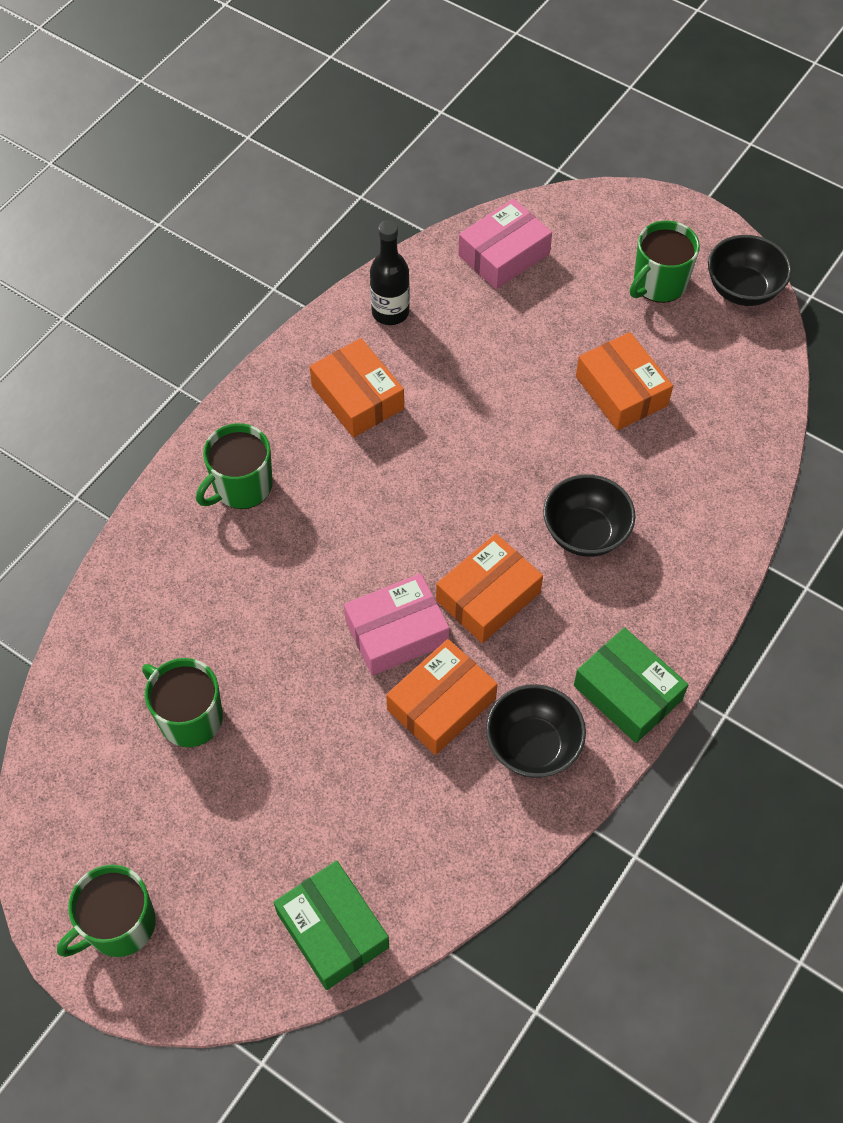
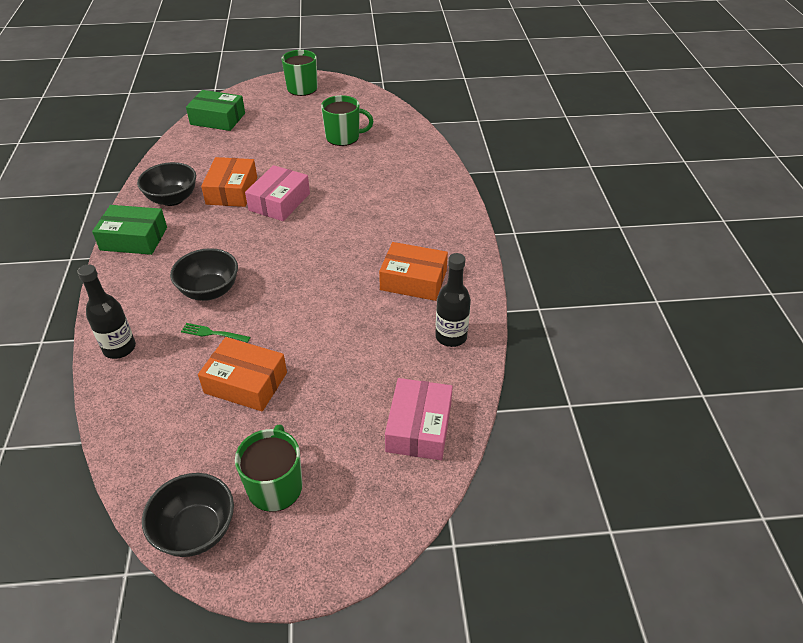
camera: 140 degrees right, 15 degrees down
(241, 486) = (423, 211): green mug -> none
(488, 596) = (244, 237): orange box -> none
(617, 470) = (213, 333): none -> green fork
(725, 515) = (119, 348): none -> black bottle

